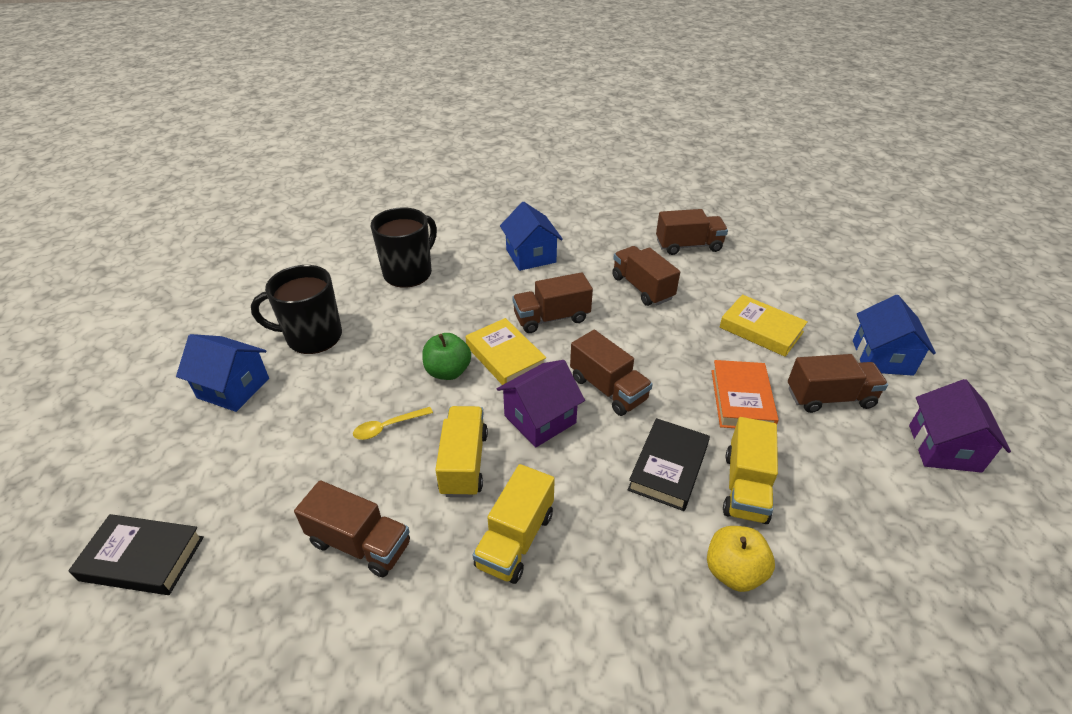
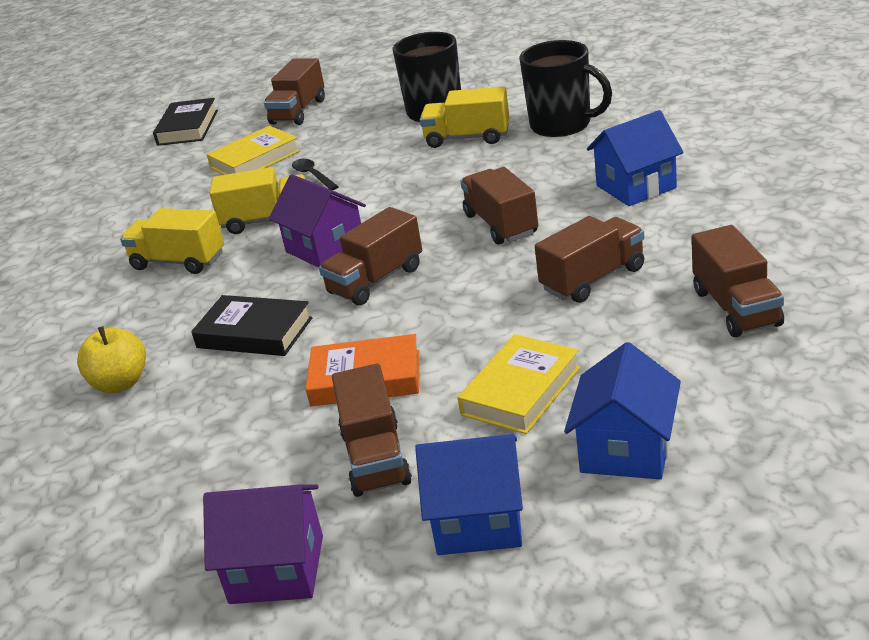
camera: 90 degrees right, 10 degrees down
(233, 388) = (358, 101): blue house -> blue house (626, 450)
(360, 543) = (186, 197): brown truck -> brown truck (298, 112)
(388, 427) = (313, 175): yellow spoon -> black spoon
(448, 371) = (393, 185): green apple -> none
(505, 357) = (421, 210): yellow book -> yellow book (255, 159)
(745, 487) = (223, 387): yellow truck -> yellow truck (467, 138)

